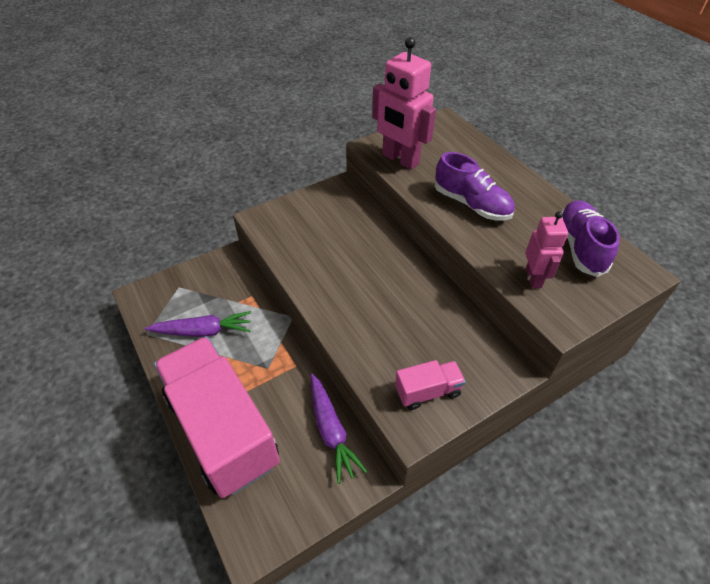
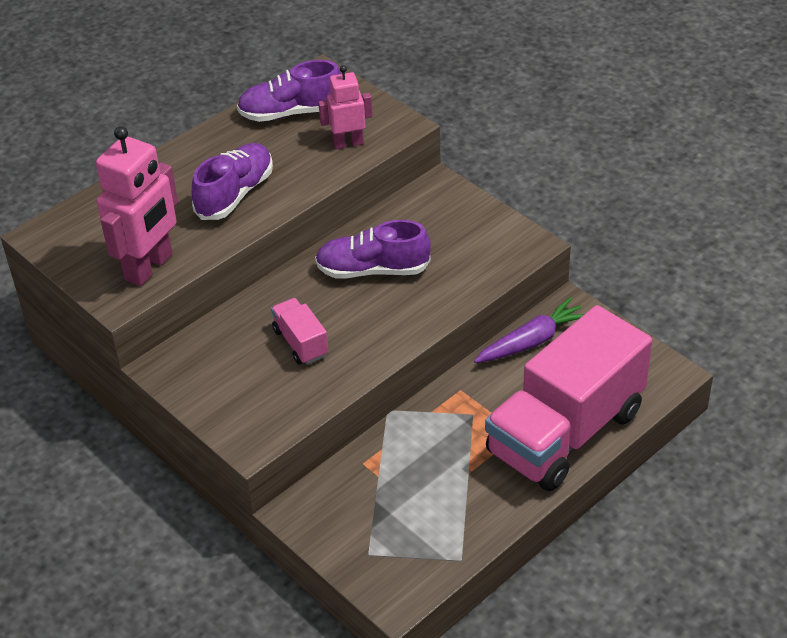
camera: 100 degrees left, 5 degrees down
(203, 331) = (438, 497): purple carrot -> none
(404, 302) = (373, 270): none -> purple shoe
(428, 391) = (486, 239): pink truck -> pink truck (300, 343)

